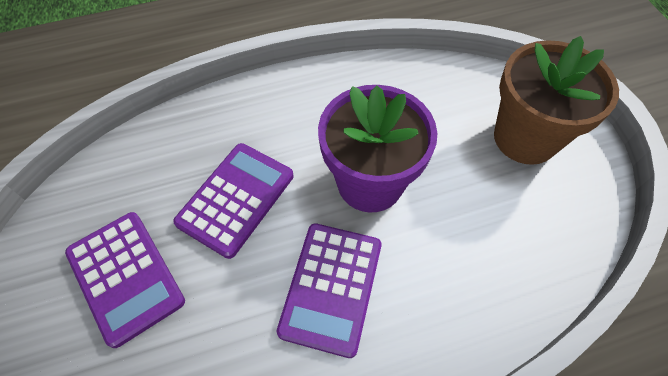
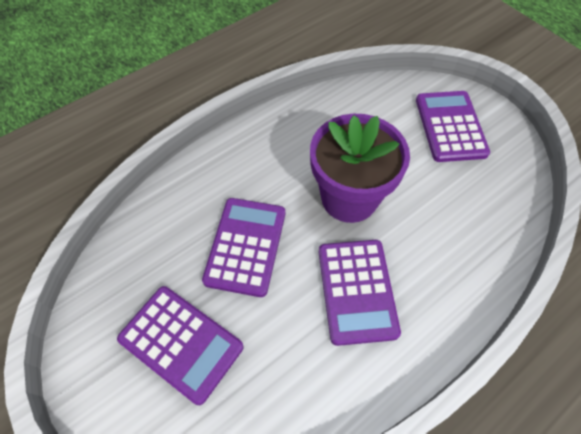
camera: 20 degrees left, 0 degrees up
(525, 138) = (450, 126): brown flower pot -> purple calculator

